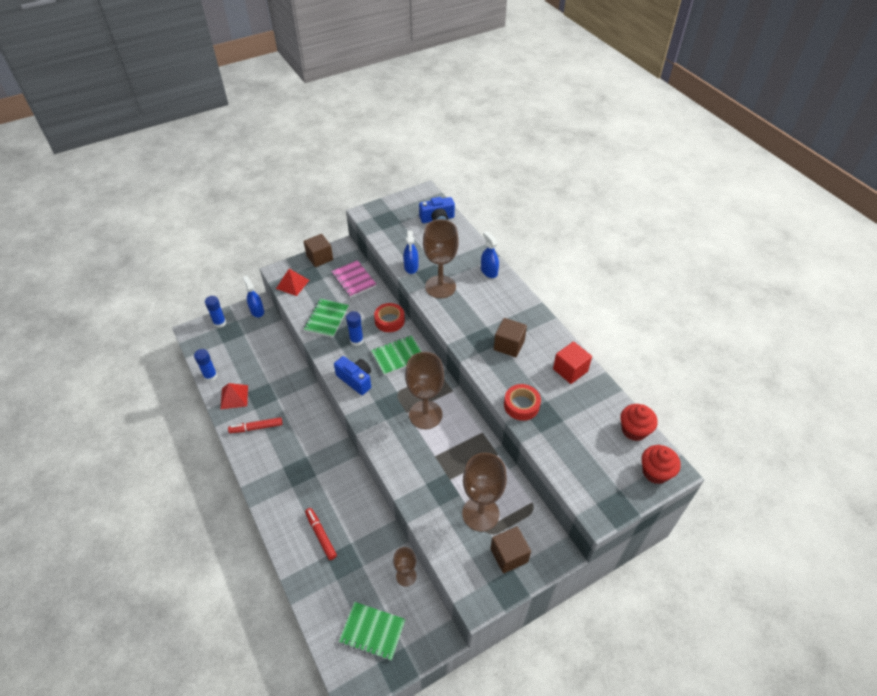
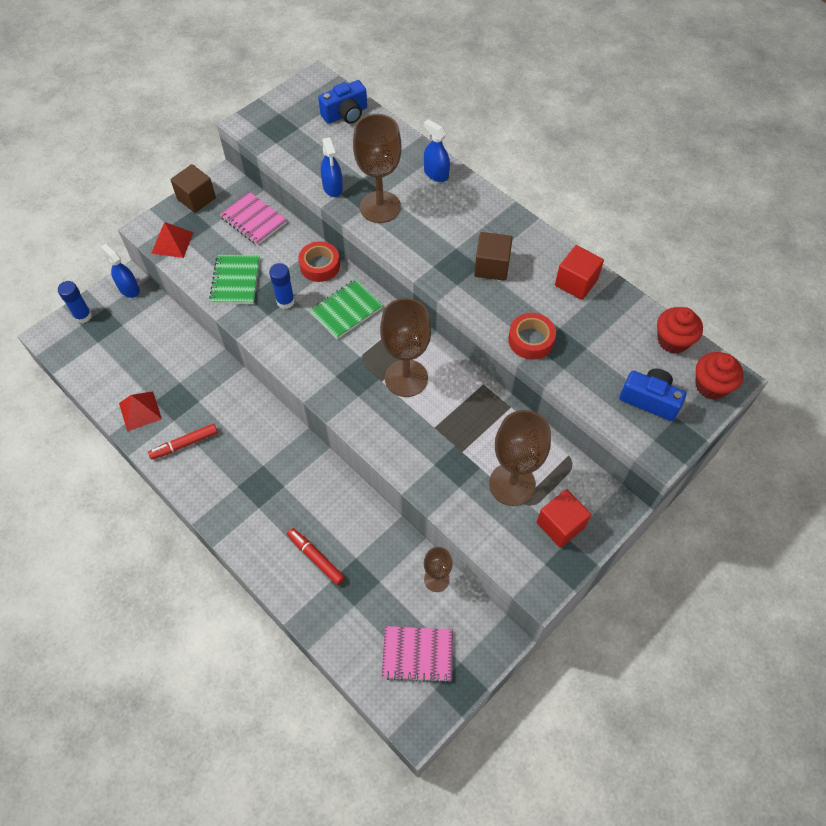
camera: 15 degrees left, 10 degrees up
(210, 376) = (97, 390): blue glue stick -> none
(355, 380) = (302, 353): blue camera -> blue camera (649, 400)
(372, 631) = (417, 654): green notebook -> pink notebook
(509, 555) = (560, 525): brown cube -> red cube

